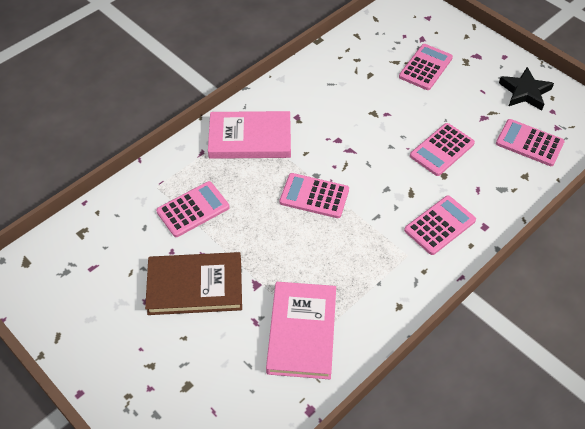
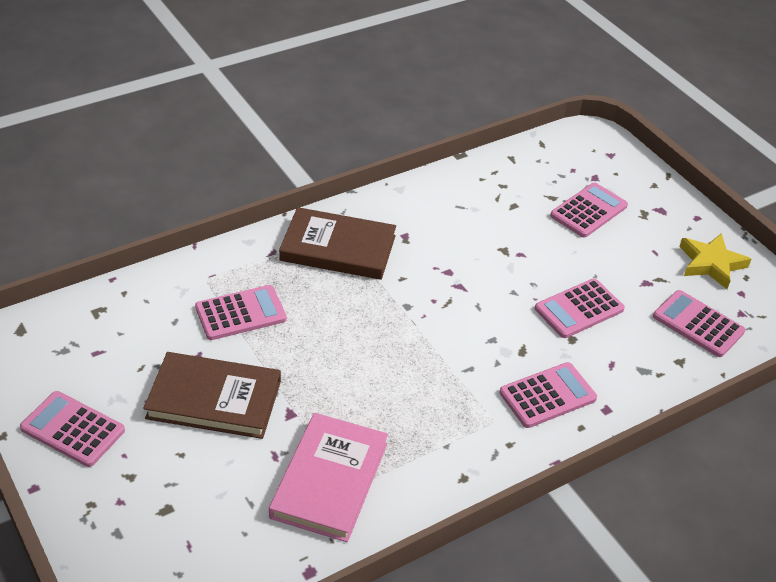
camera: 10 degrees right, 10 degrees down
(250, 138) = (338, 248): pink book -> brown book
(314, 196) = (397, 329): pink calculator -> pink calculator (73, 429)
(524, 92) = (711, 264): black star -> yellow star

